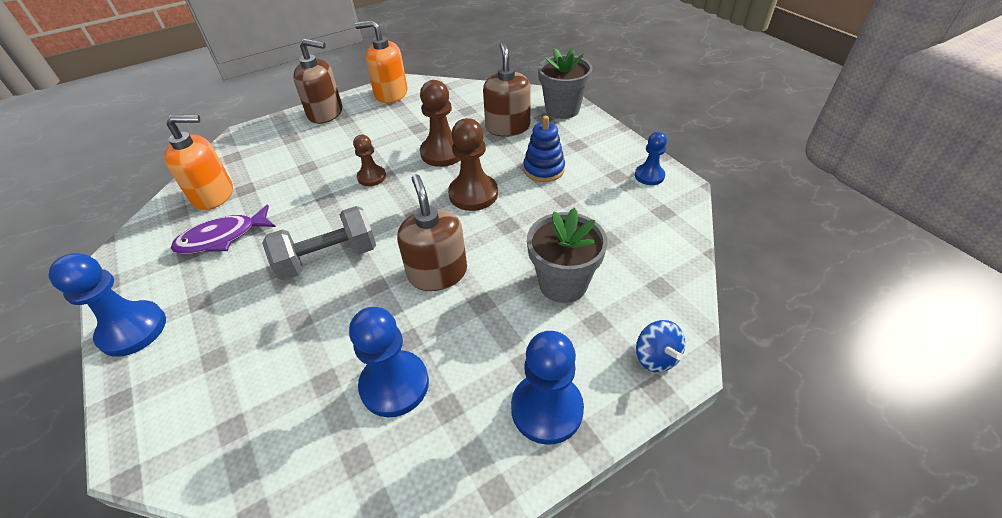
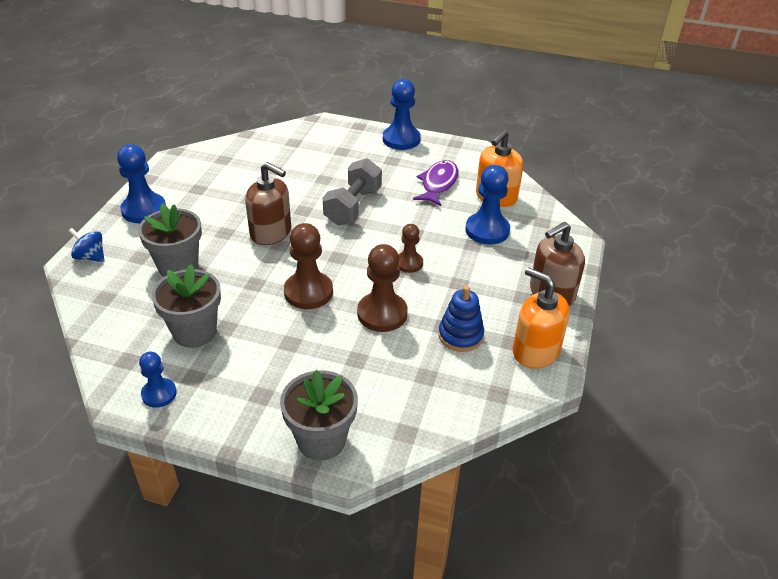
camera: 135 degrees right, 5 degrees down
(391, 94) = (535, 351): orange soap dispenser -> orange soap dispenser turned 105 degrees counterclockwise
(394, 385) = (235, 183): blue pawn -> blue pawn (487, 230)
(507, 127) = (356, 377): brown soap dispenser -> none
(543, 169) = (270, 346): blue stacking toy -> blue stacking toy (460, 336)
(593, 207) = (194, 332): none -> grey flower pot

